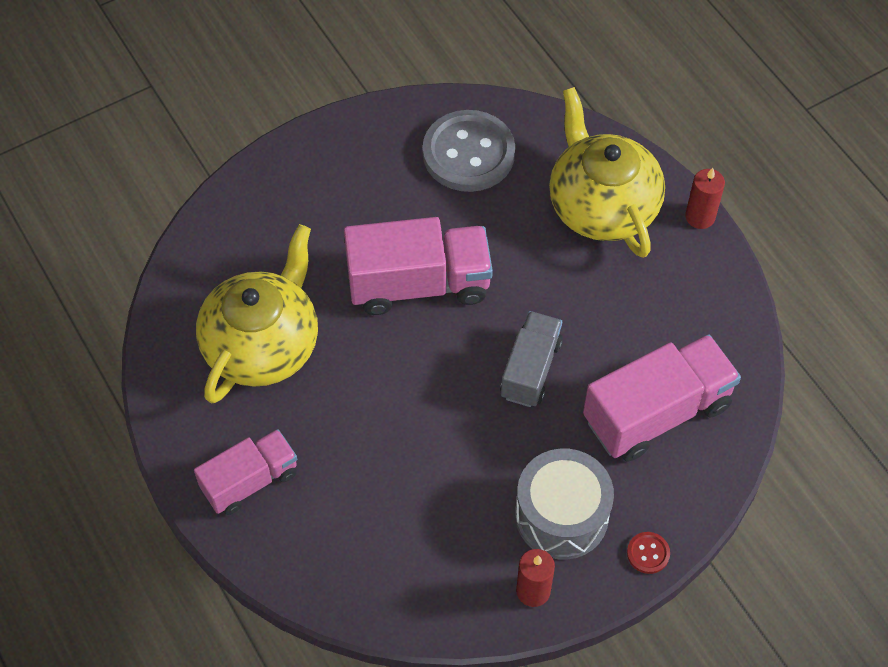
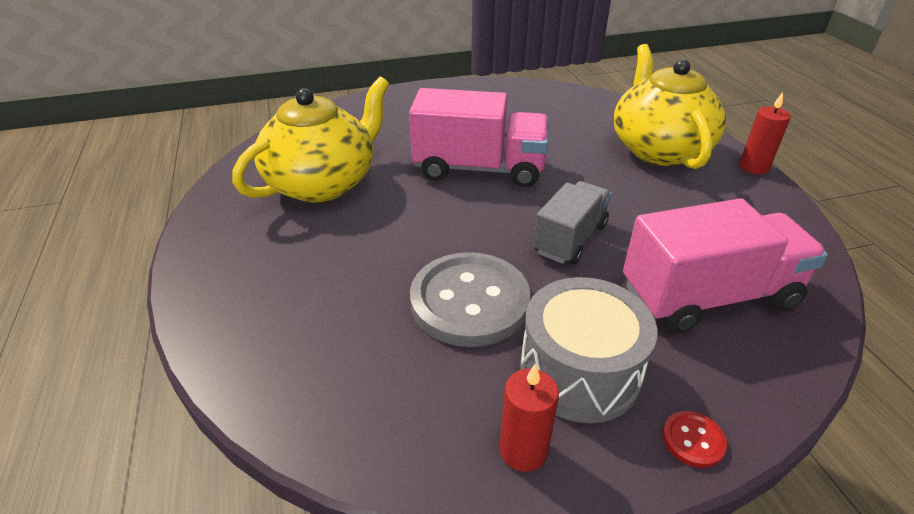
camera: 15 degrees right, 20 degrees down
(250, 481) = (247, 272): pink truck -> none
(468, 153) = (547, 109): grey button -> grey button (469, 301)

